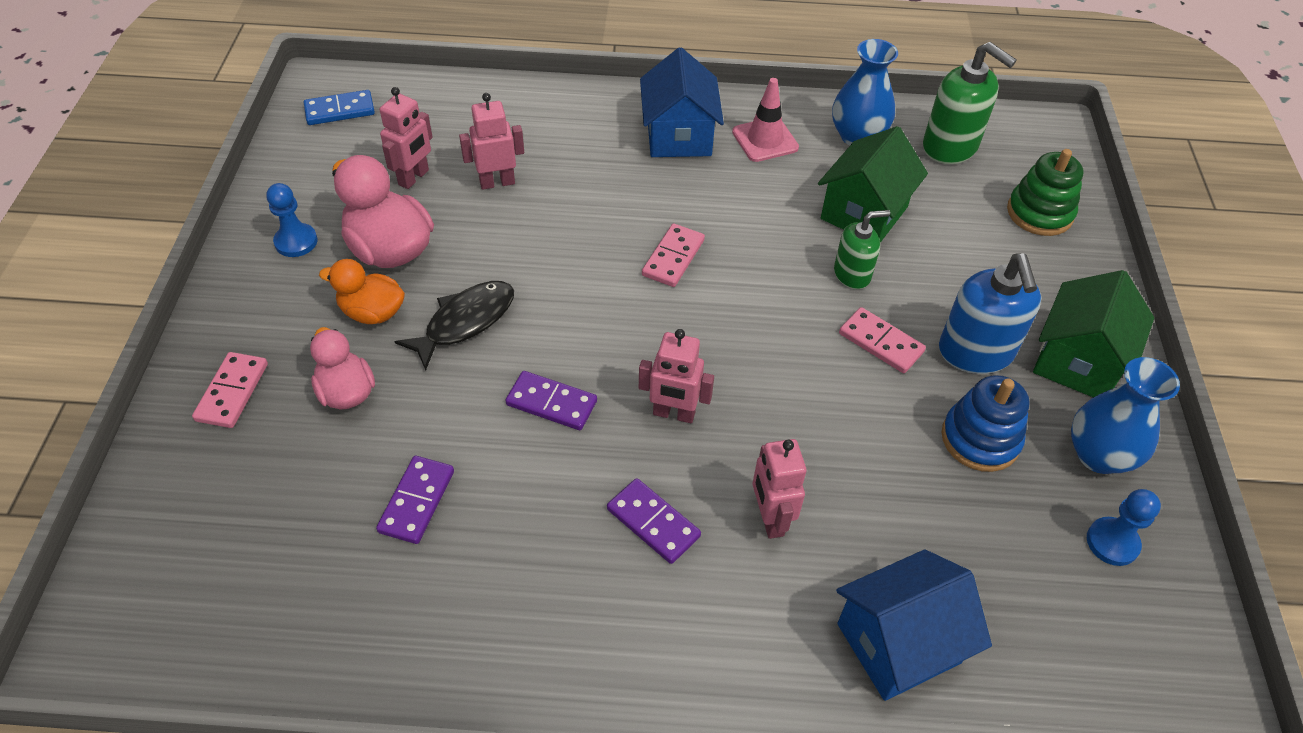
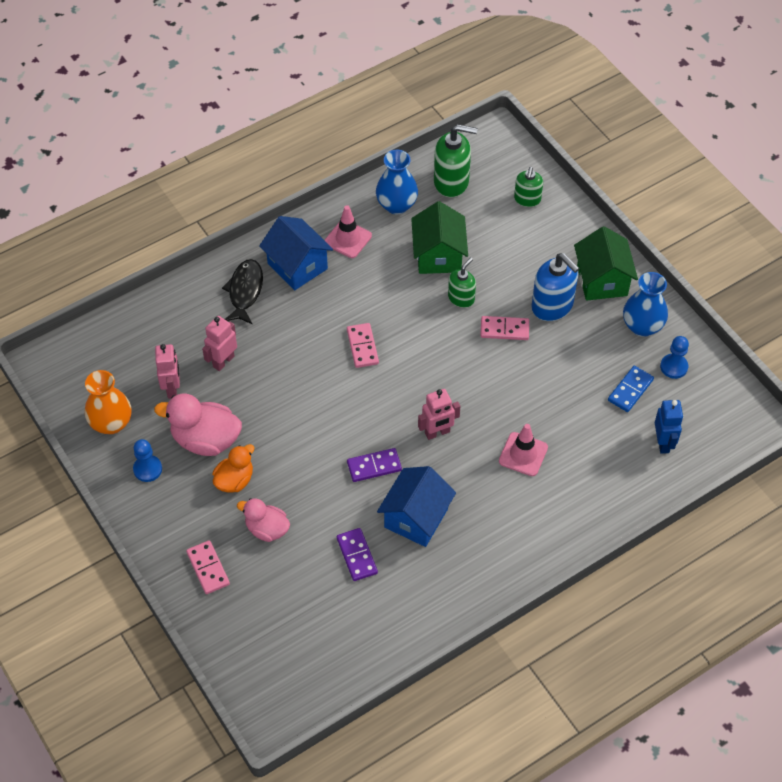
camera: 35 degrees left, 5 degrees up
(314, 174) = (111, 423): none -> orange vase
(340, 110) = (79, 373): blue domino -> blue domino (630, 390)
(372, 312) = (234, 480): orange duck -> orange duck turned 150 degrees clockwise
(465, 322) = (289, 453): black fish -> black fish (245, 291)
(653, 522) = (473, 491): purple domino -> none
(769, 519) = (523, 454): pink robot -> pink traffic cone
(898, 643) = (618, 472): blue house -> blue house (416, 518)
(980, 439) = (586, 352): blue stacking toy -> none
(1011, 647) = (663, 443): none -> blue robot
(1039, 213) = (527, 199): green stacking toy -> green soap dispenser

